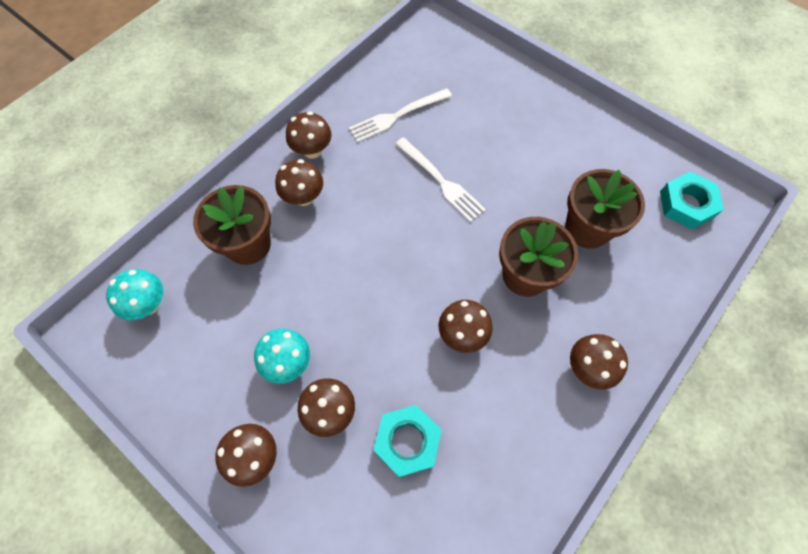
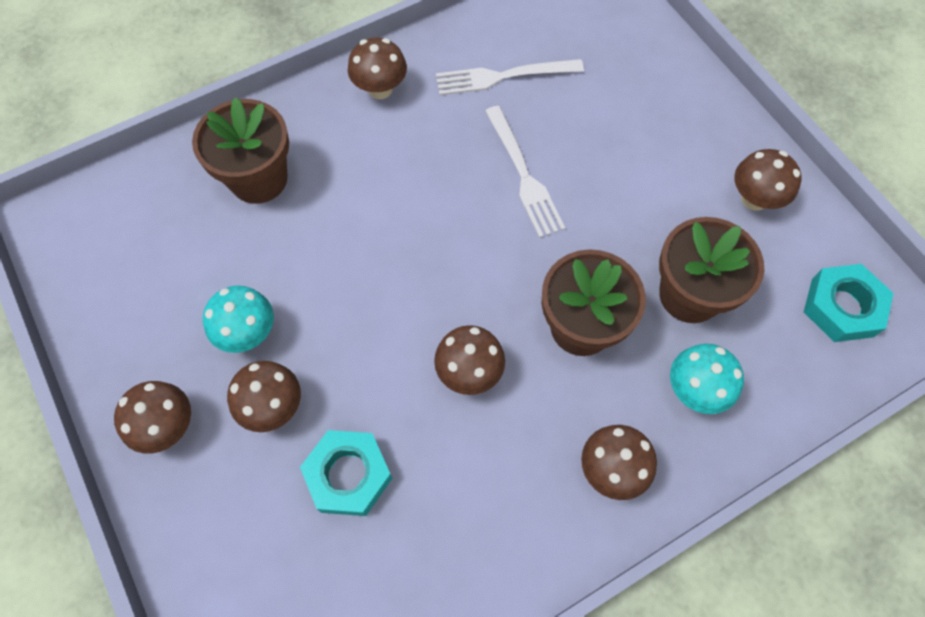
camera: 20 degrees right, 0 degrees up
(149, 304) = (120, 213): turquoise mushroom -> turquoise mushroom (695, 390)
(304, 197) = (346, 143): brown mushroom -> brown mushroom (754, 199)

